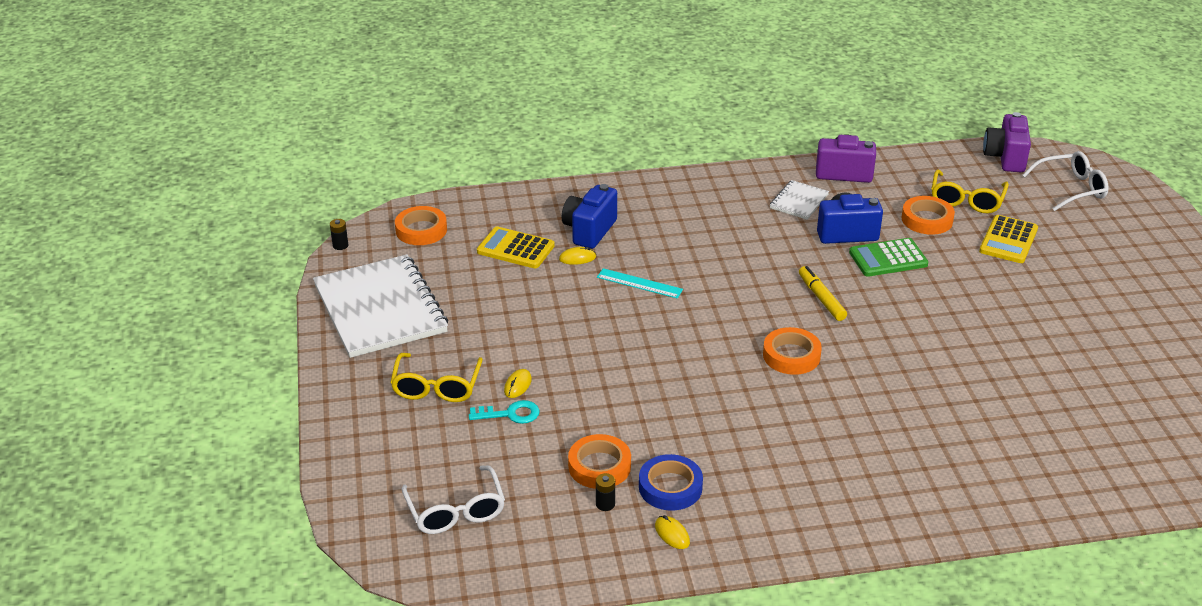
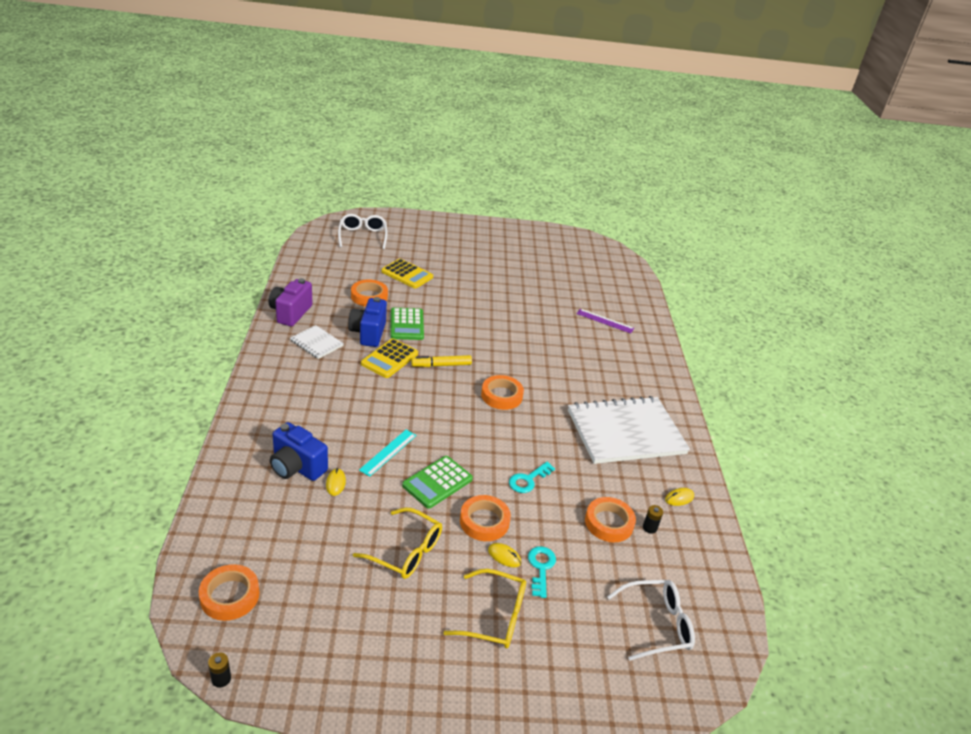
camera: 85 degrees left, 0 degrees up
(380, 309) = (359, 650): white notebook -> white notebook (625, 432)
(515, 249) = (301, 523): yellow calculator -> yellow calculator (389, 359)
(563, 365) = (484, 521): none -> orange tape
(608, 324) = (437, 482): none -> green calculator
(644, 393) = (528, 480): none -> turquoise key
(670, 487) = (633, 488): blue tape -> none
(966, 200) = (355, 275): yellow glasses -> yellow glasses (406, 552)
(1005, 158) = (314, 246): purple camera -> none
(1055, 446) = (605, 321): none -> purple ruler

